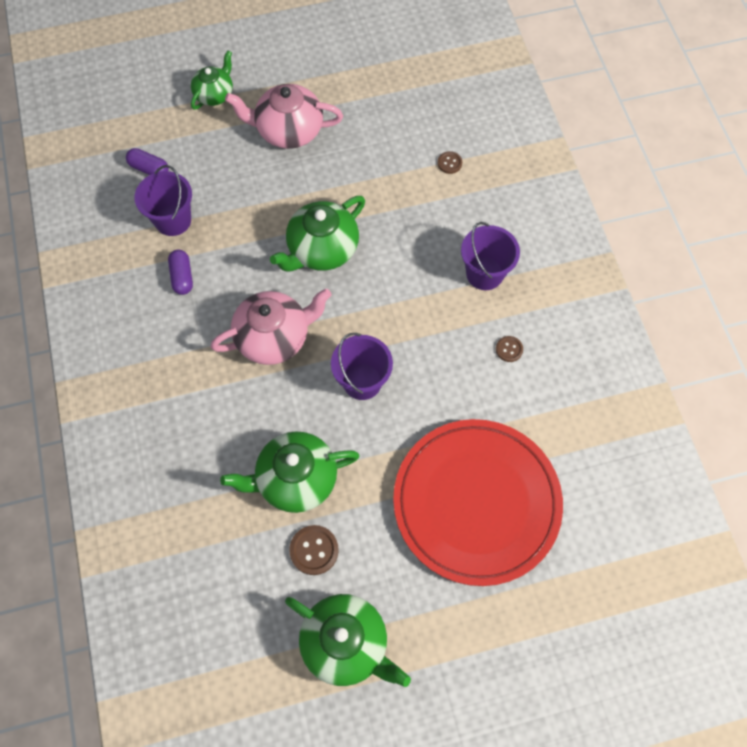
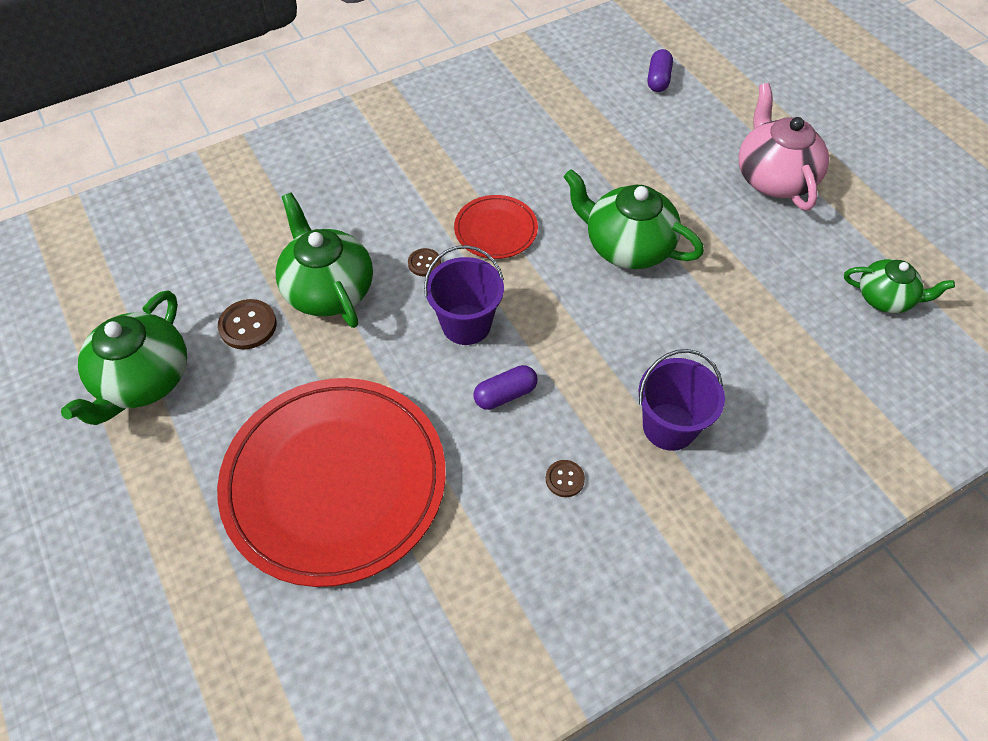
camera: 75 degrees right, 10 degrees down
(173, 220) = (605, 113): purple bucket -> none
(182, 277) = (540, 137): purple capsule -> purple capsule (505, 394)
(214, 94) = (783, 104): green teapot -> green teapot (885, 298)
(274, 337) = (496, 230): pink teapot -> red plate
(449, 163) = (821, 350): brown button -> brown button (424, 263)

